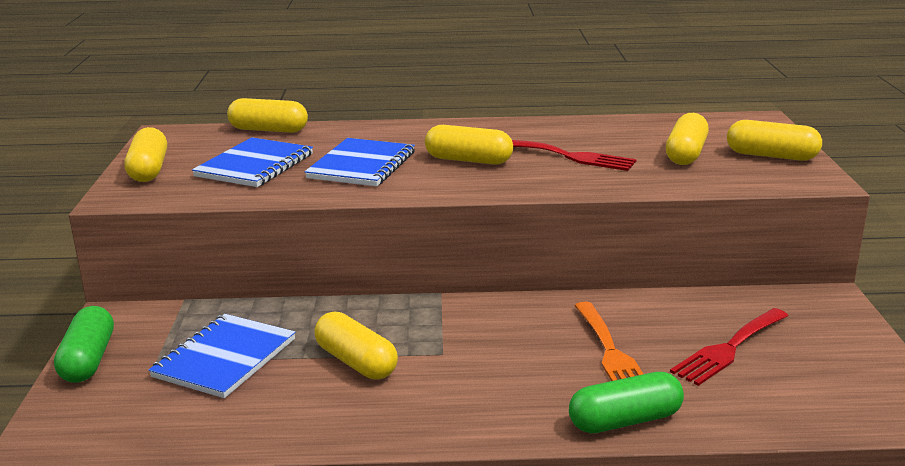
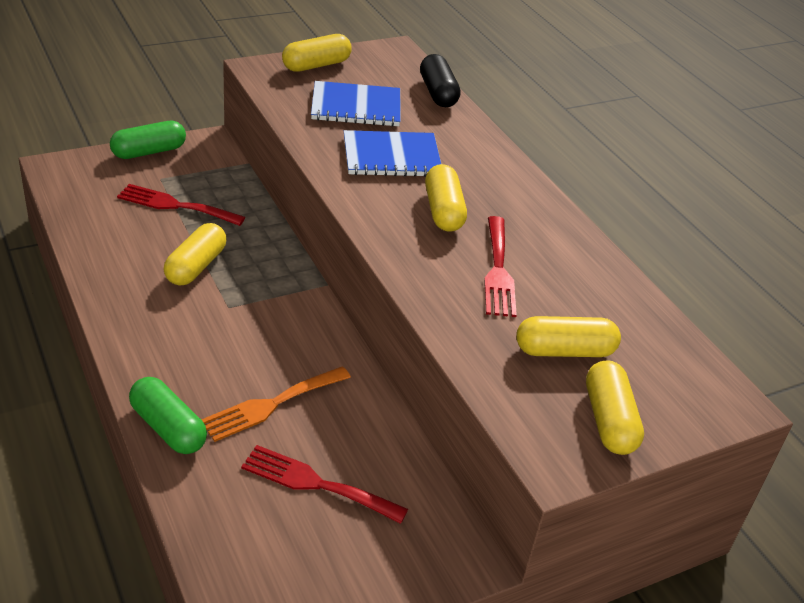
camera: 60 degrees right, 15 degrees up
(225, 358) = (175, 205): blue notebook -> red fork
(268, 130) = (438, 93): yellow capsule -> black capsule

